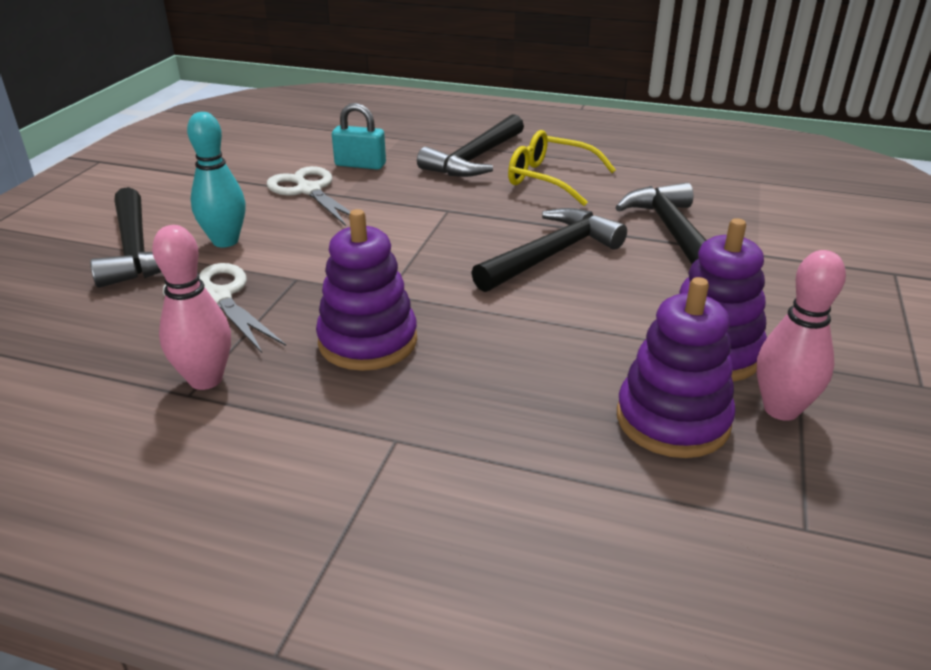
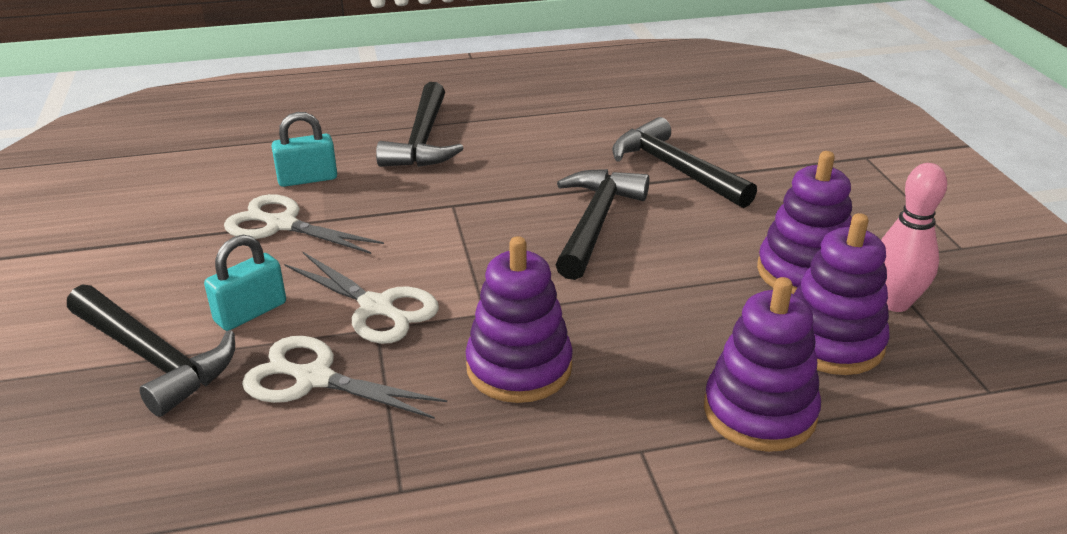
camera: 30 degrees left, 0 degrees up
(206, 379) = (401, 468): pink bowling pin -> none
(225, 241) = (250, 312): turquoise bowling pin -> turquoise padlock
(312, 264) = (376, 307): none -> white scissors
(534, 451) = (759, 412): none -> purple stacking toy
(550, 179) = (518, 143): yellow glasses -> none

